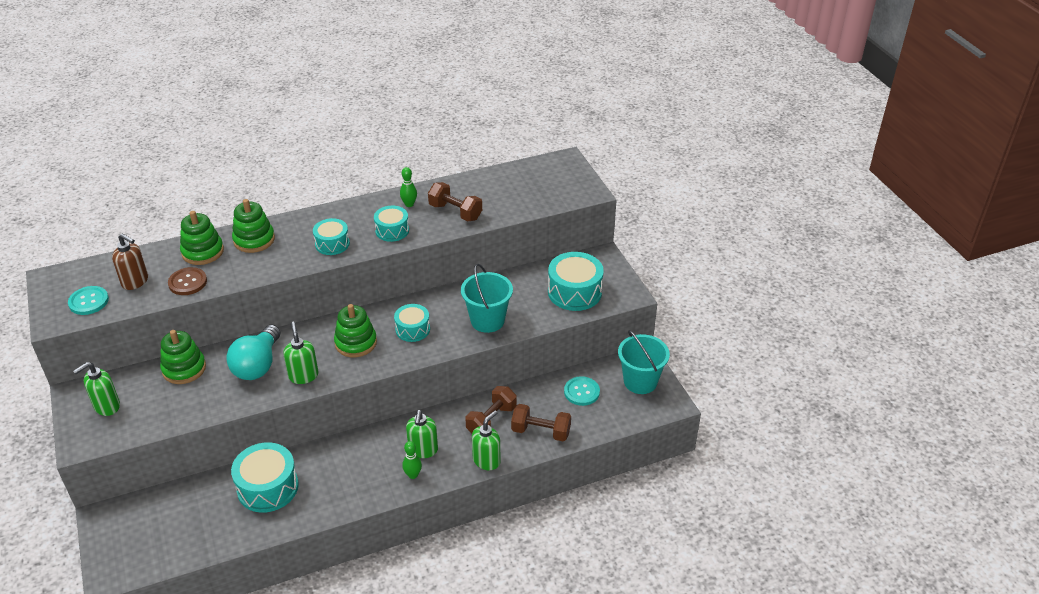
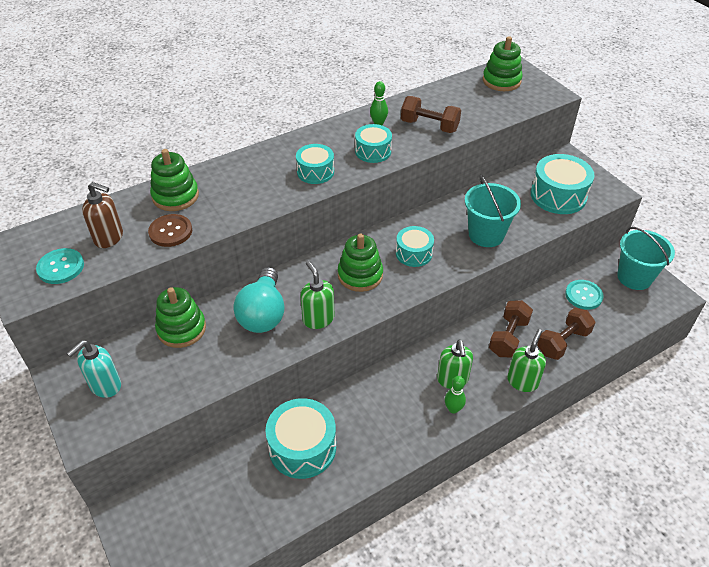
camera: 10 degrees left, 5 degrees up
(106, 406) = (105, 386): green soap dispenser -> turquoise soap dispenser
(254, 240) = (228, 177): green stacking toy -> green stacking toy (501, 81)
(541, 431) = (563, 342): brown dumbbell -> brown dumbbell turned 45 degrees counterclockwise

